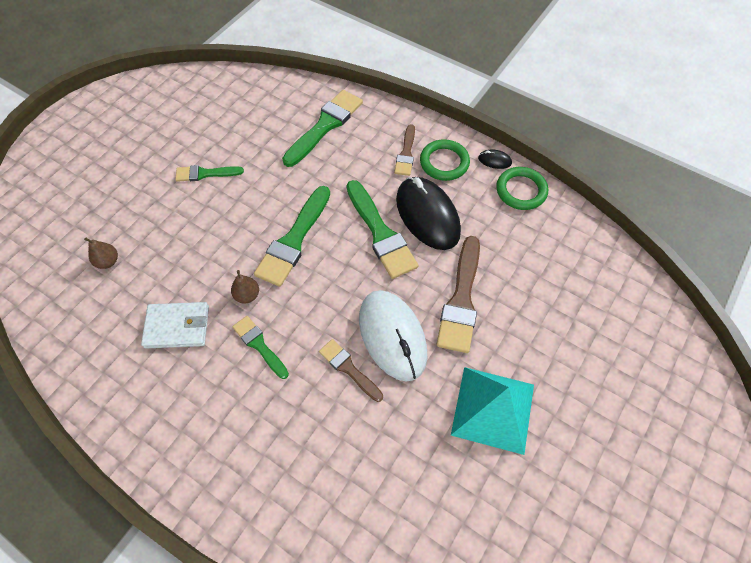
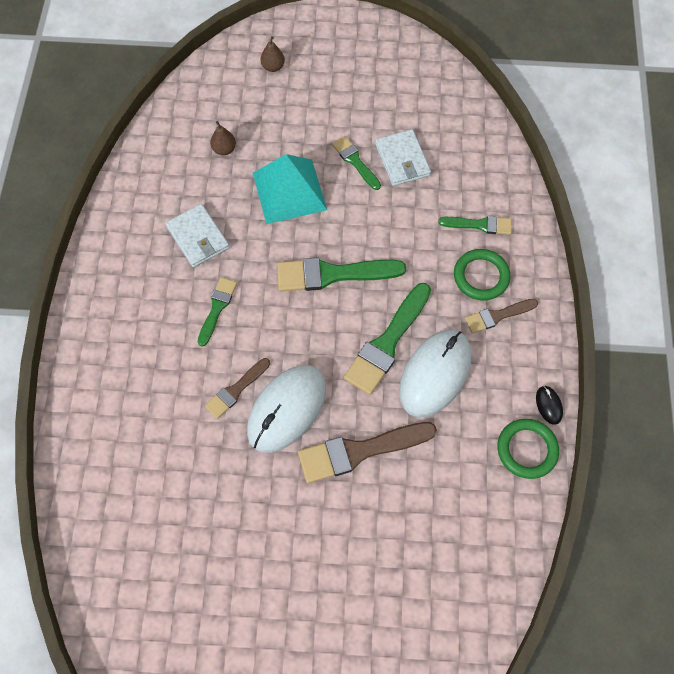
camera: 60 degrees right, 5 degrees up
(231, 143) = (402, 160): none -> white wallet
(247, 295) = (256, 271): brown pear -> brown pear (273, 67)
(325, 126) = (479, 225): green brush -> green brush, size x0.58
(348, 368) = (236, 390): brown brush -> brown brush turned 150 degrees counterclockwise
(427, 215) = (435, 374): black mouse -> white mouse
(444, 162) = (511, 357): green ring -> green ring (481, 276)
(493, 409) = (265, 531): turquoise pyramid -> turquoise pyramid (289, 191)

